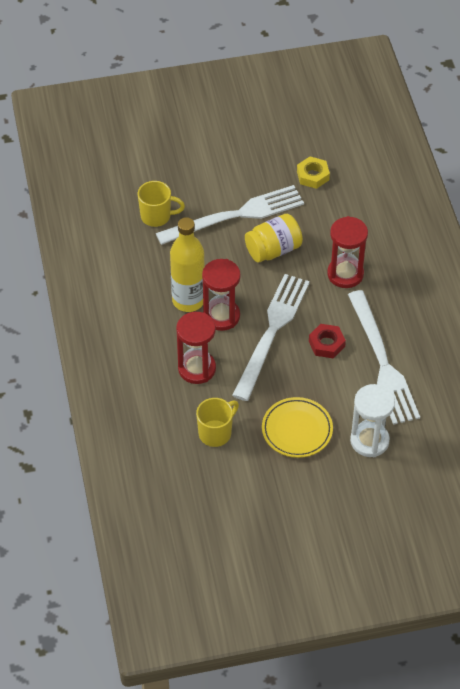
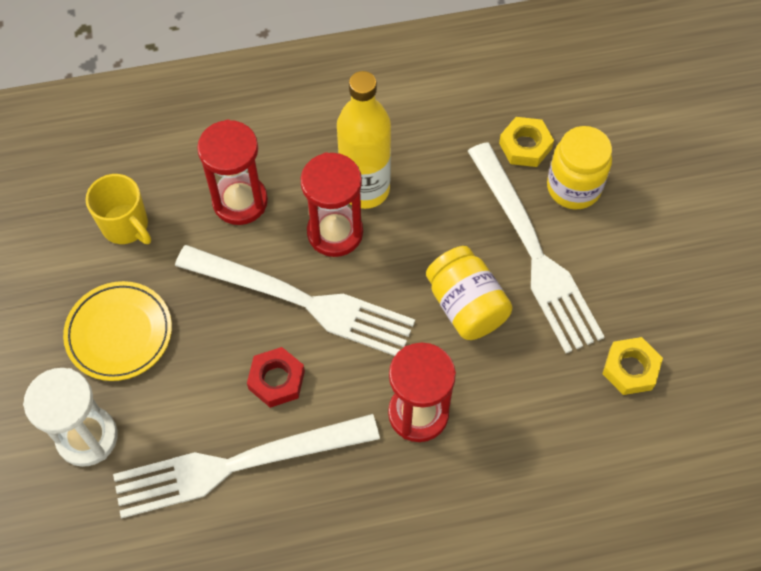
camera: 90 degrees right, 10 degrees up
(157, 216) = (525, 146): yellow mug -> yellow nut
(189, 194) = (573, 187): none -> yellow jar

